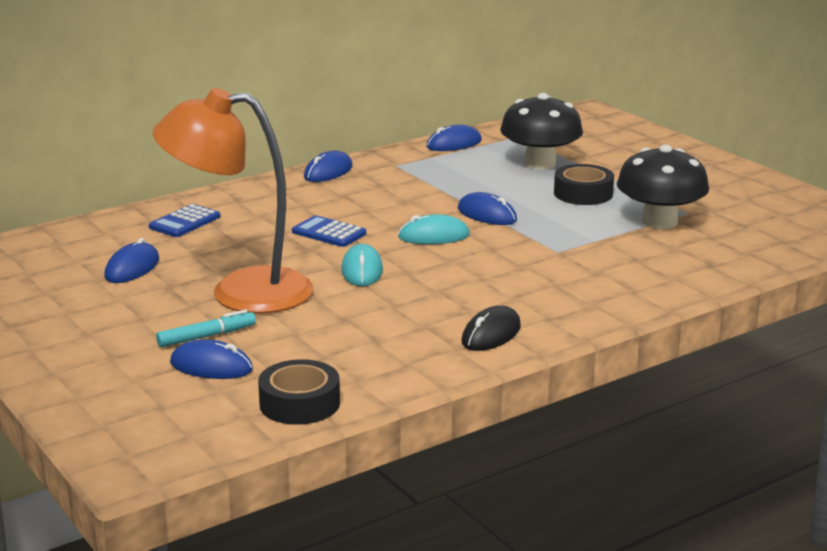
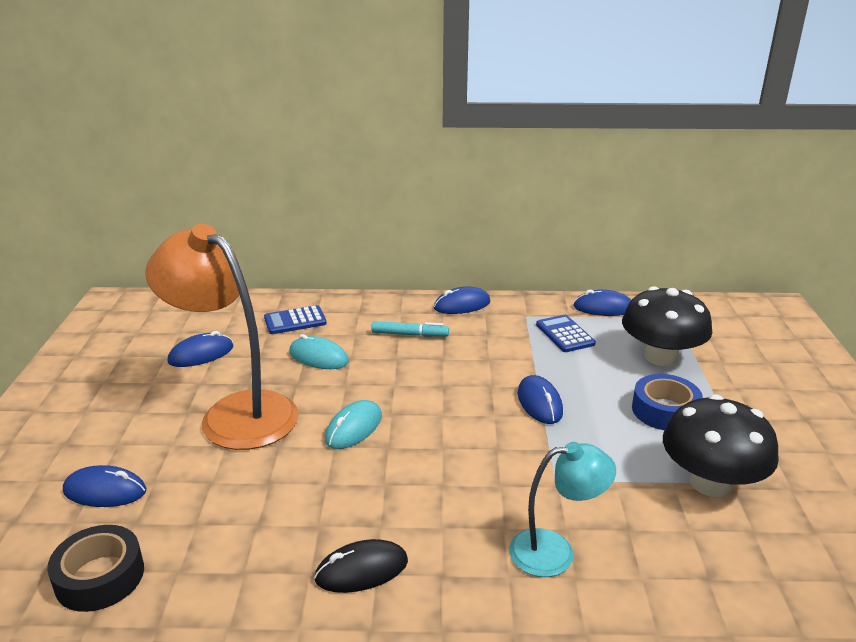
camera: 35 degrees right, 5 degrees up
(206, 336) = (148, 453): turquoise marker -> turquoise marker (410, 334)
(211, 366) = (105, 491): blue mouse -> blue mouse turned 45 degrees counterclockwise
(329, 233) = (381, 372): blue calculator -> blue calculator (565, 334)
(434, 236) = (461, 411): turquoise mouse -> turquoise mouse (318, 357)
(583, 193) = (665, 411): black tape -> blue tape
(605, 284) = (555, 551): none -> turquoise lamp

